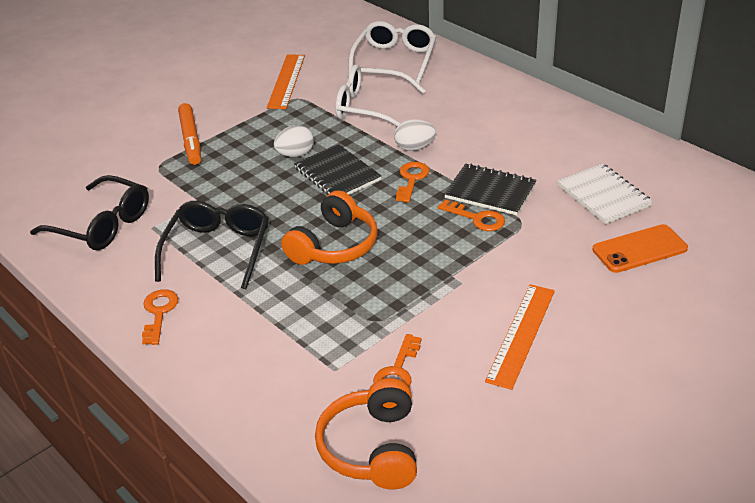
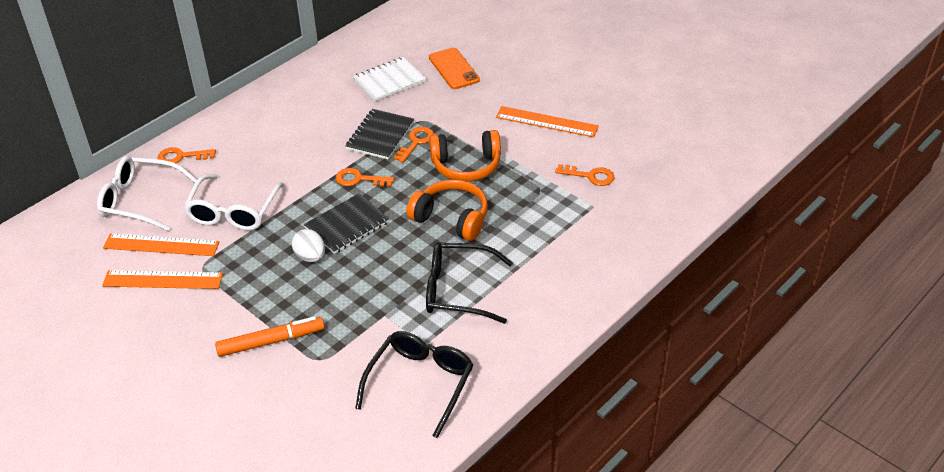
camera: 95 degrees left, 5 degrees up
(159, 313) = (543, 314): orange key -> orange key (181, 157)
(331, 76) = (161, 245): none -> orange ruler
(372, 448) = (660, 183): orange headphones -> orange headphones (466, 166)
(414, 148) = (310, 180): white egg -> none

